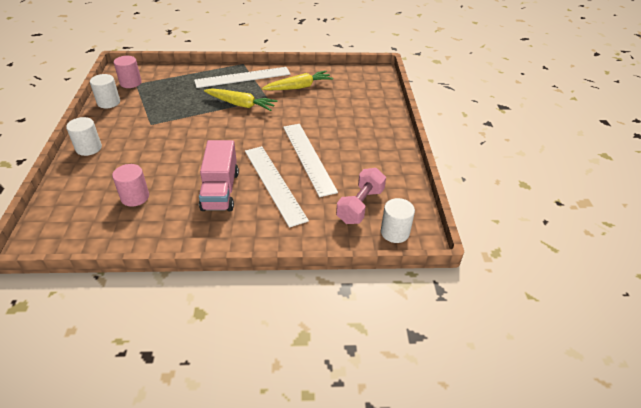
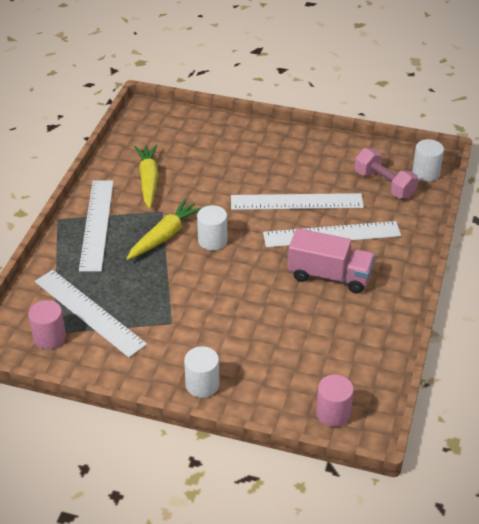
camera: 70 degrees left, 0 degrees up
(108, 102) = (94, 363): white cylinder -> white cylinder (212, 240)
(135, 197) = (317, 344): pink cylinder -> pink cylinder (333, 413)
(156, 91) = (89, 312): none -> white ruler

